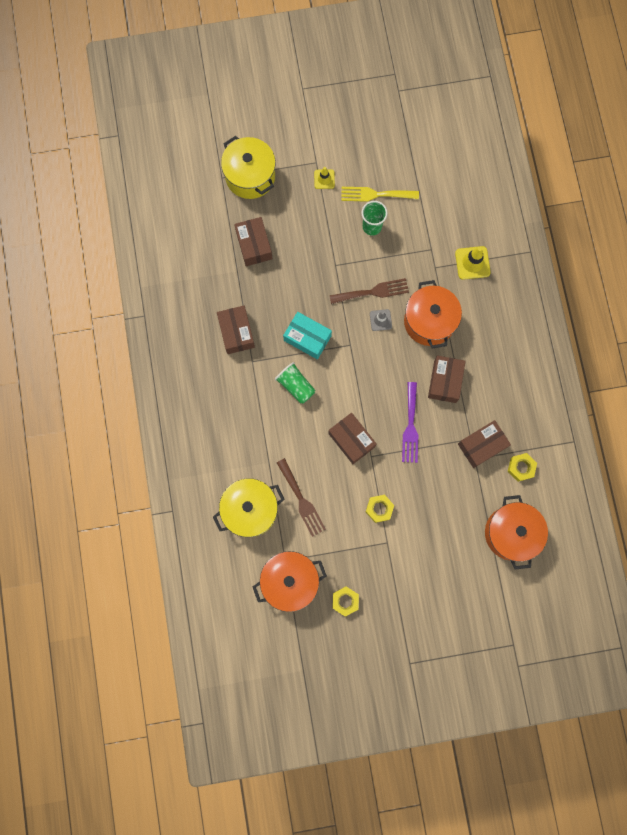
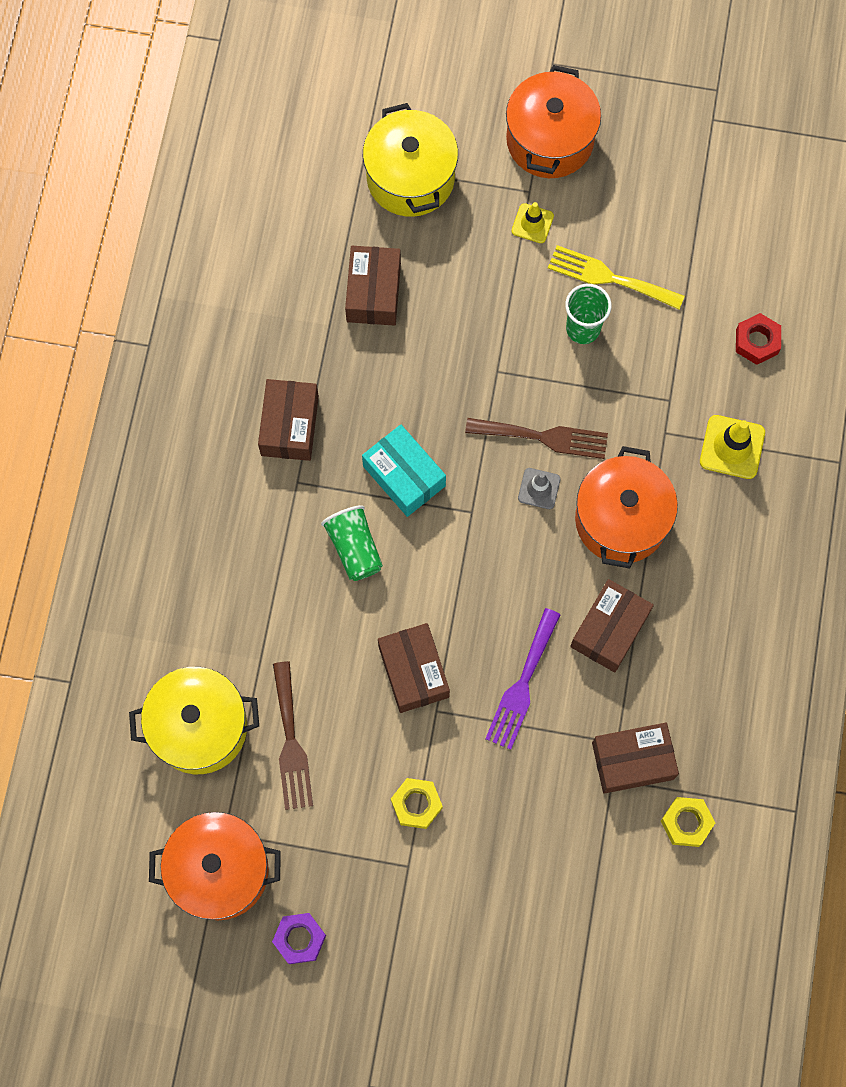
camera: 20 degrees right, 5 degrees down
(345, 601) = (299, 939): yellow nut -> purple nut
(465, 202) = (757, 341): none -> red nut
(511, 533) = (627, 928): orange pot -> orange pot (550, 140)

